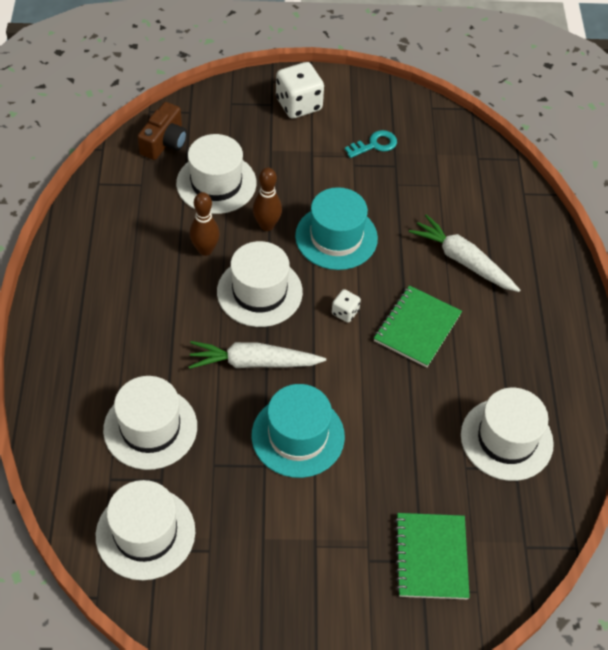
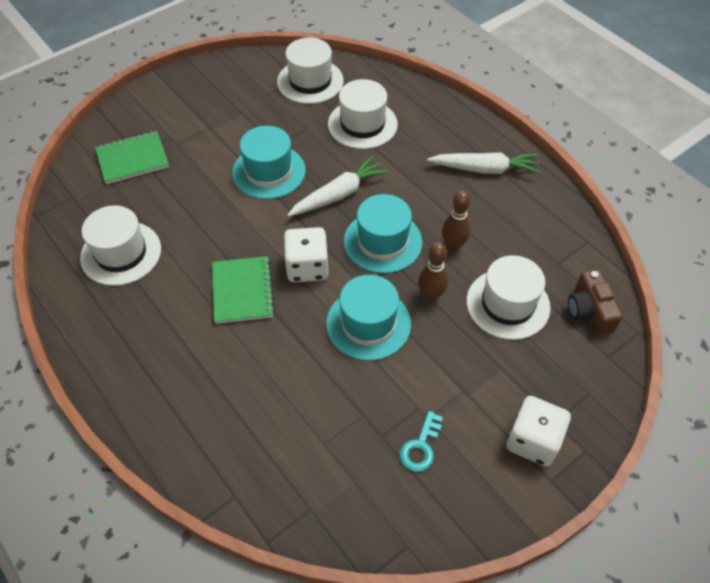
camera: 145 degrees right, 0 degrees up
(259, 292) = (382, 242): white hat -> turquoise hat
(345, 312) = (307, 267): white dice -> white dice, size x1.97
(431, 557) = (132, 159): green notebook -> green notebook turned 75 degrees counterclockwise
(462, 260) = (246, 375): white carrot -> white carrot (485, 169)

